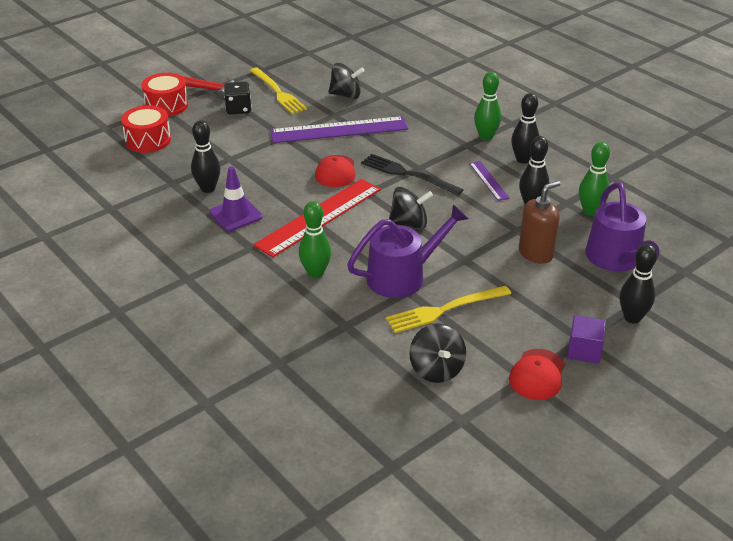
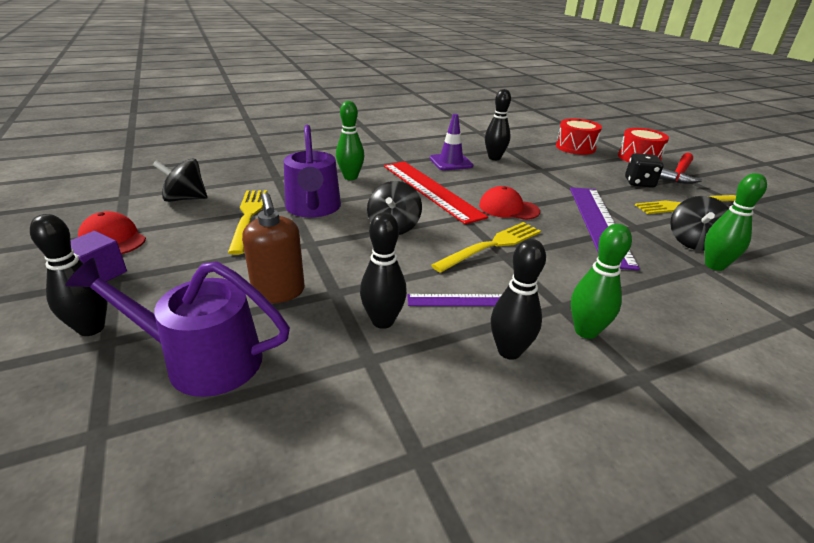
camera: 105 degrees right, 5 degrees down
(408, 174) = (492, 246): black fork -> yellow fork
(590, 211) = (332, 378): green bowling pin -> green bowling pin (714, 265)

